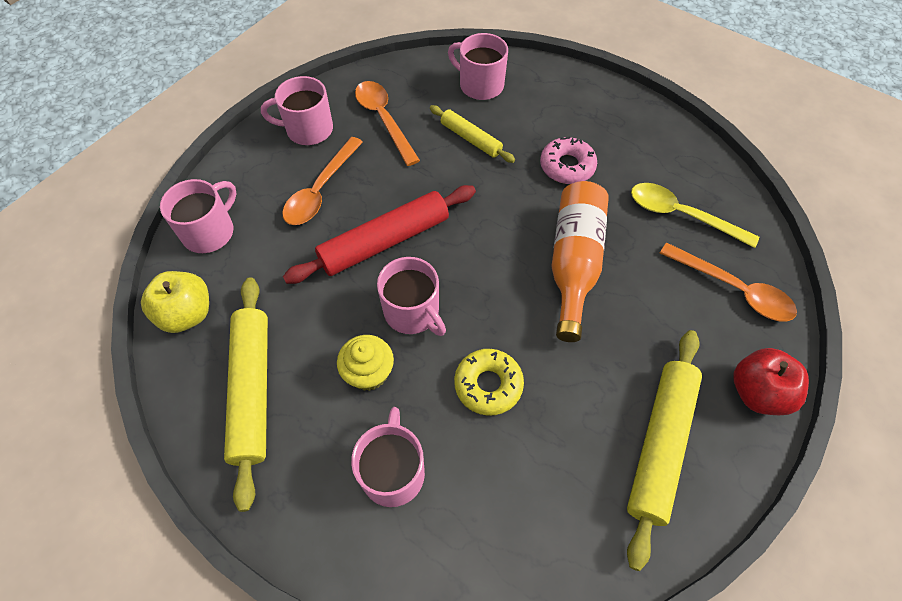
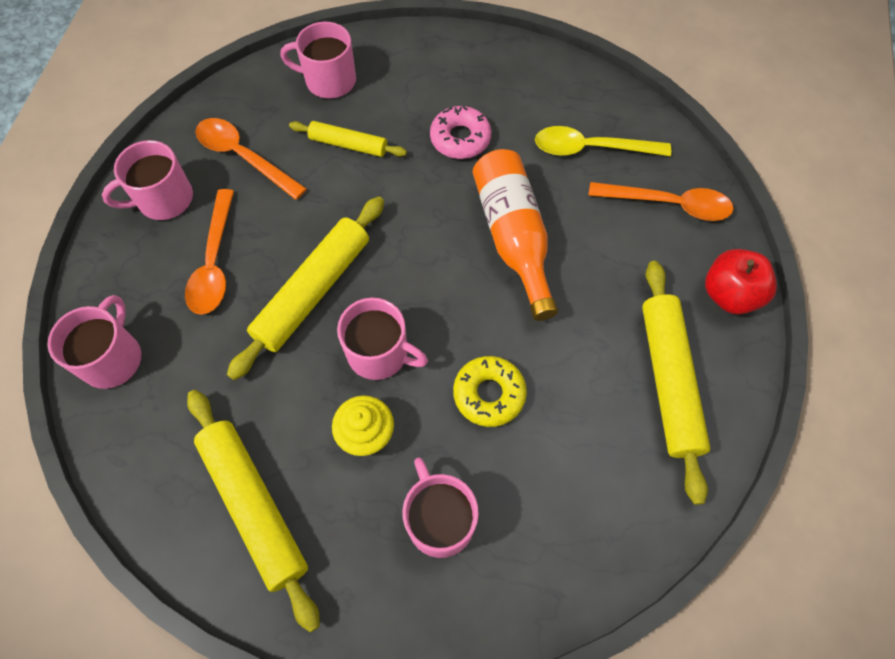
camera: 25 degrees left, 5 degrees up
(187, 314) = (137, 459): yellow apple -> none
(385, 242) = (313, 291): red rolling pin -> yellow rolling pin

